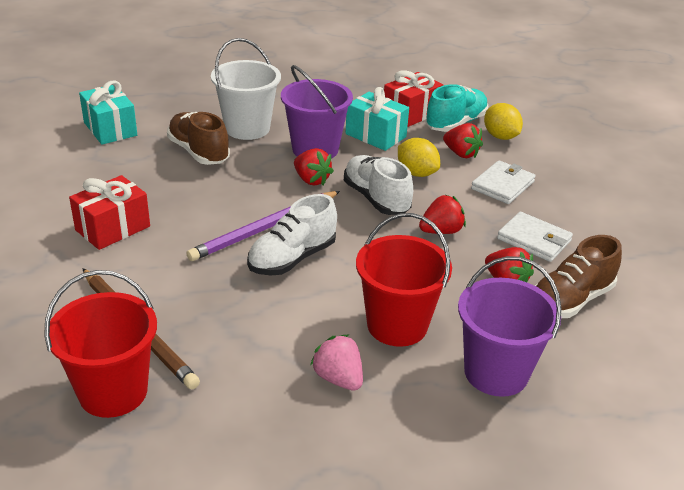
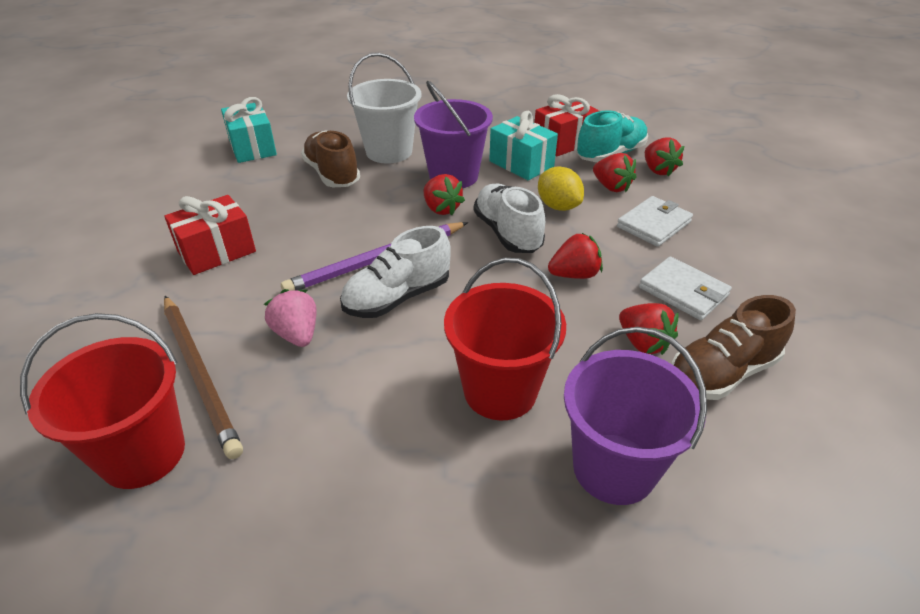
camera: 10 degrees right, 5 degrees up
(338, 378) = (413, 459): pink strawberry -> pink strawberry (297, 334)
(500, 136) = (658, 170): yellow lemon -> red strawberry

